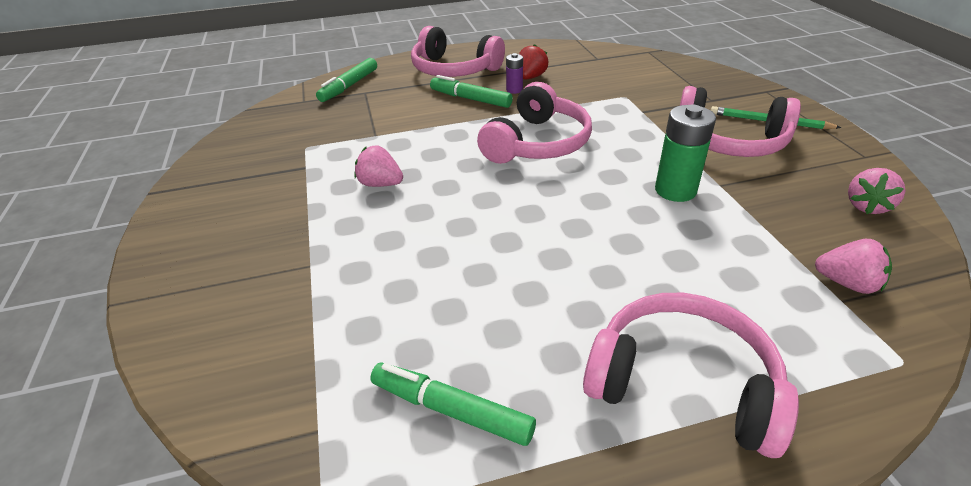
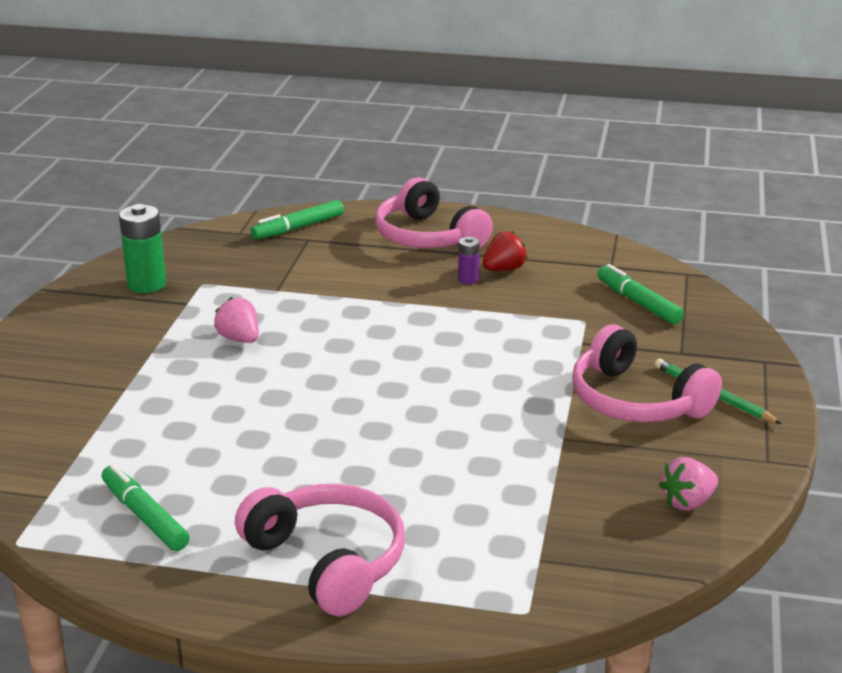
camera: 25 degrees right, 10 degrees down
(470, 99) = (410, 277): green marker -> green marker (638, 302)
(537, 143) = (427, 343): pink headphones -> none
(675, 190) = (510, 428): green battery -> green battery (147, 284)
(847, 283) = (564, 550): pink strawberry -> none

